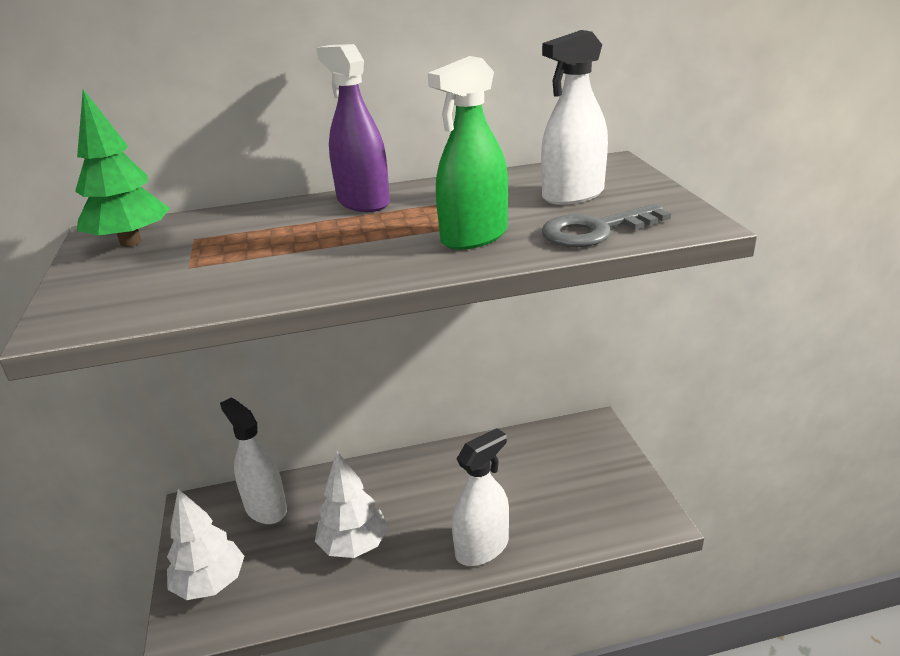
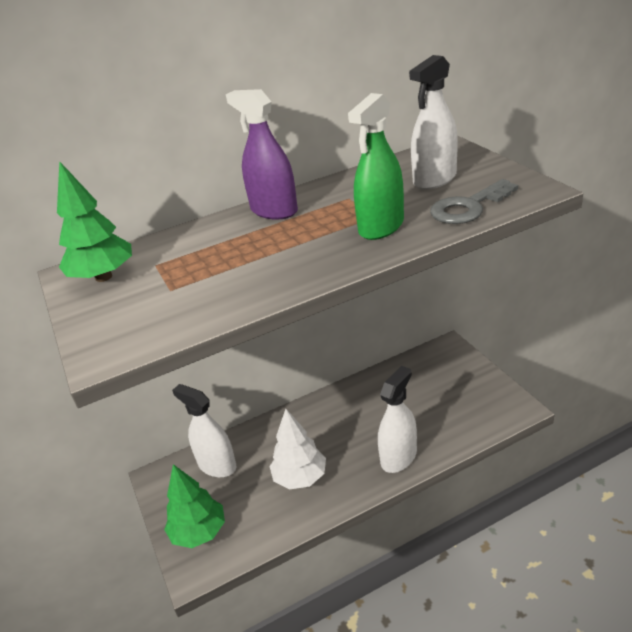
camera: 10 degrees left, 5 degrees up
(210, 584) = (199, 532): white tree -> green tree

